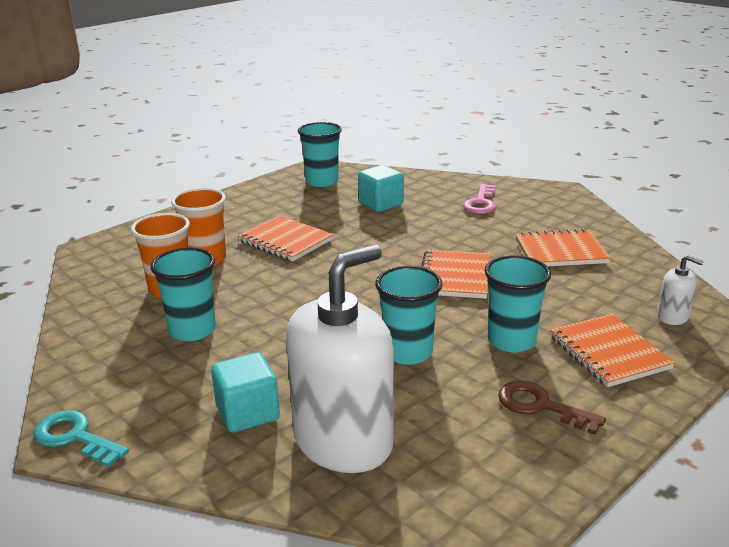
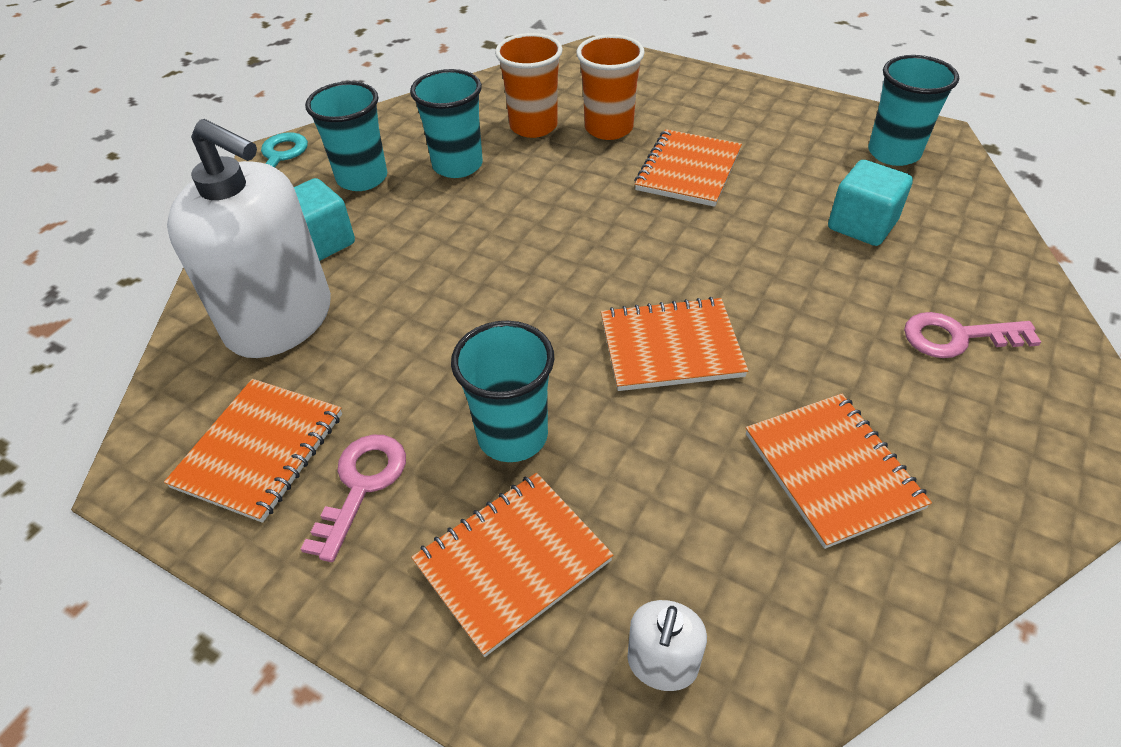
camera: 75 degrees right, 20 degrees up
(408, 352) = (456, 336): turquoise cup -> turquoise cup (362, 178)
(495, 456) = (260, 450): none -> orange notebook
(540, 406) = (361, 485): brown key -> pink key

